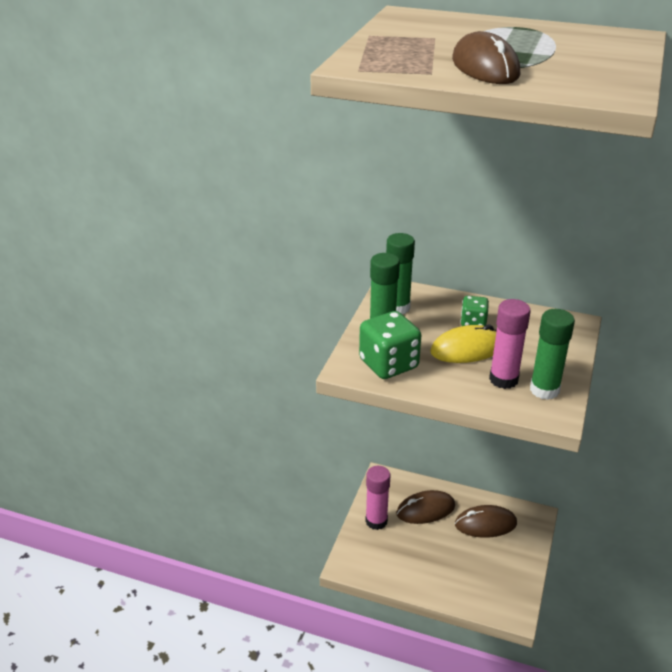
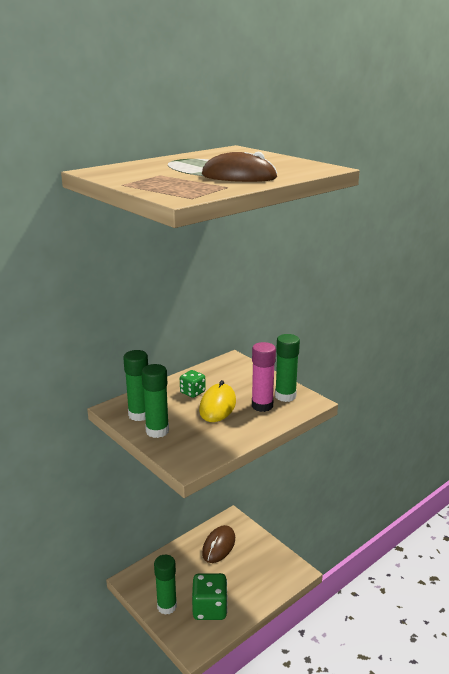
camera: 60 degrees left, 10 degrees down
(376, 521) = (167, 606): pink glue stick -> green glue stick
(388, 364) = (201, 444): green dice -> green dice (210, 609)
(425, 510) = (180, 571): brown mouse -> none

